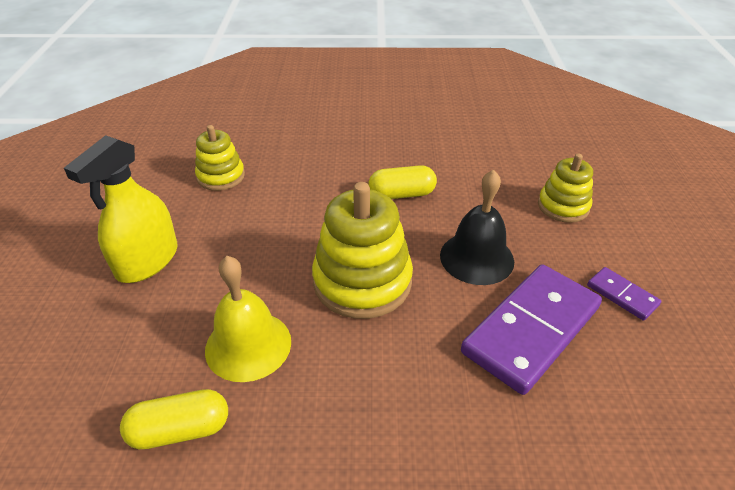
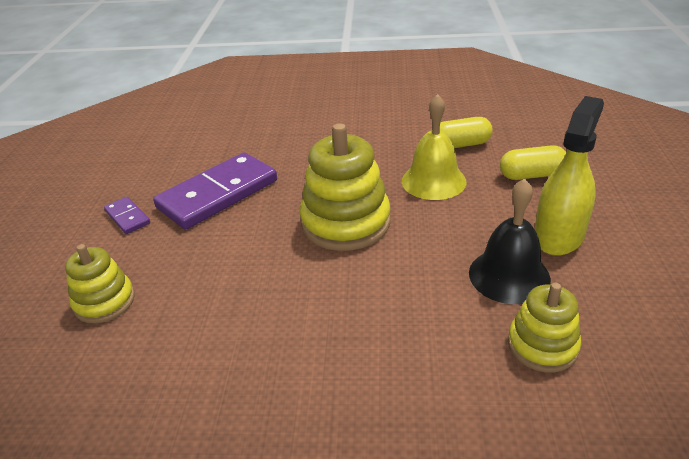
camera: 175 degrees left, 5 degrees down
(402, 194) = (290, 317): yellow capsule -> yellow capsule (531, 175)
(476, 258) = (233, 244): black bell -> black bell (509, 275)

